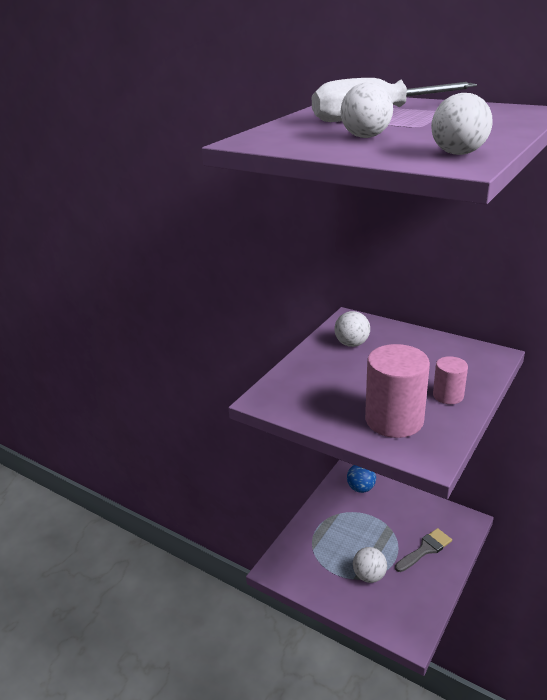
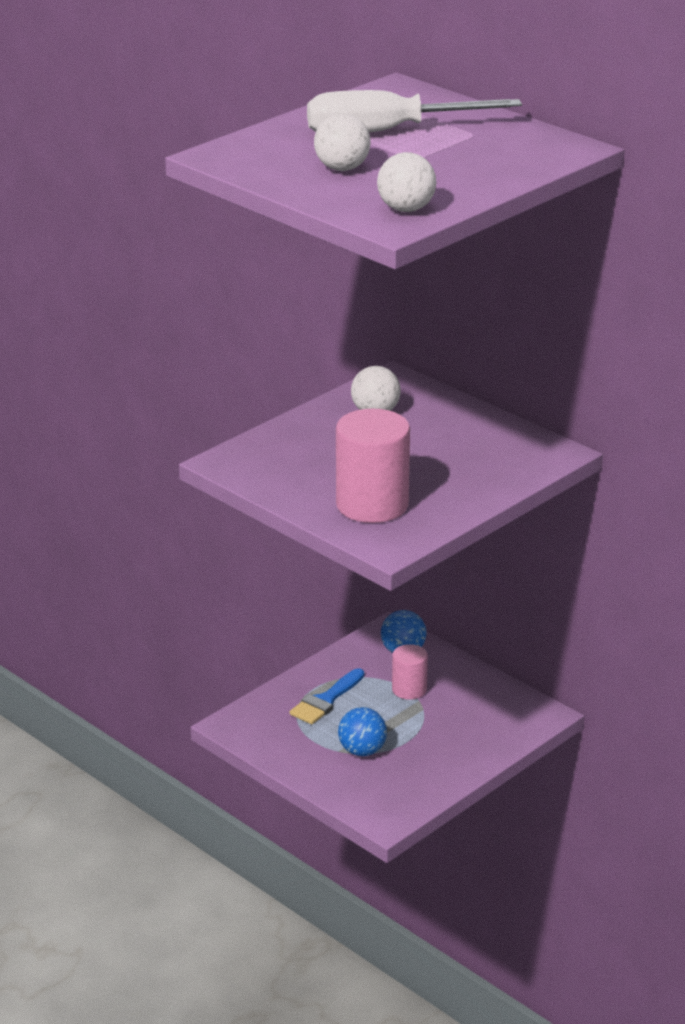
camera: 10 degrees right, 0 degrees up
(328, 536) = (326, 700): none -> blue brush
(369, 576) = (362, 751): white ball -> blue ball
(425, 549) = (458, 735): grey brush -> none
(448, 396) = (457, 489): pink cylinder -> pink cylinder (409, 689)

